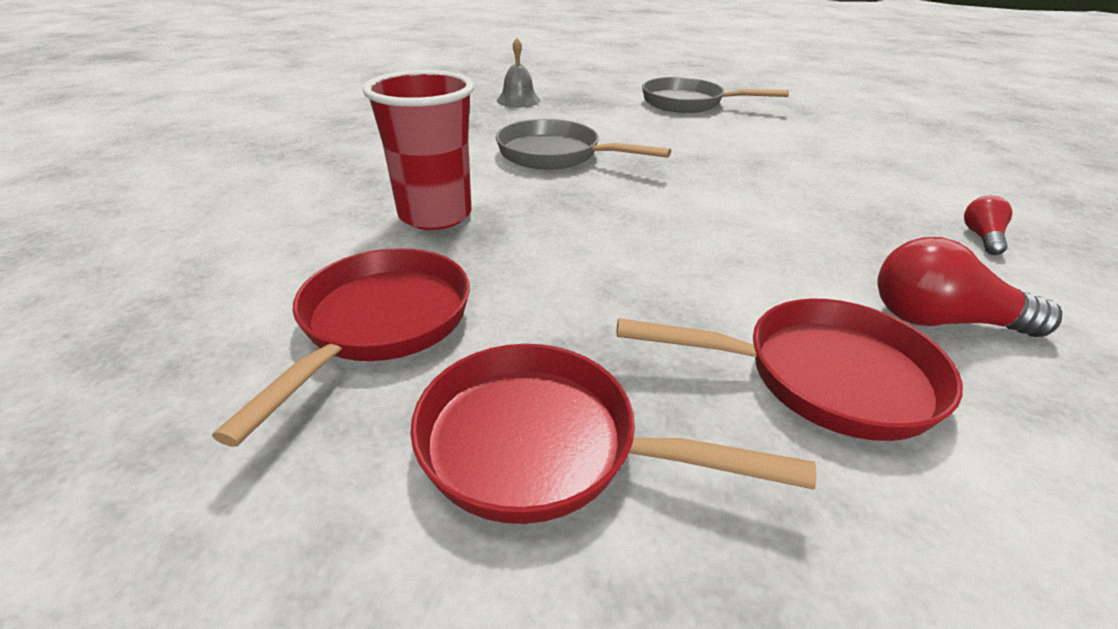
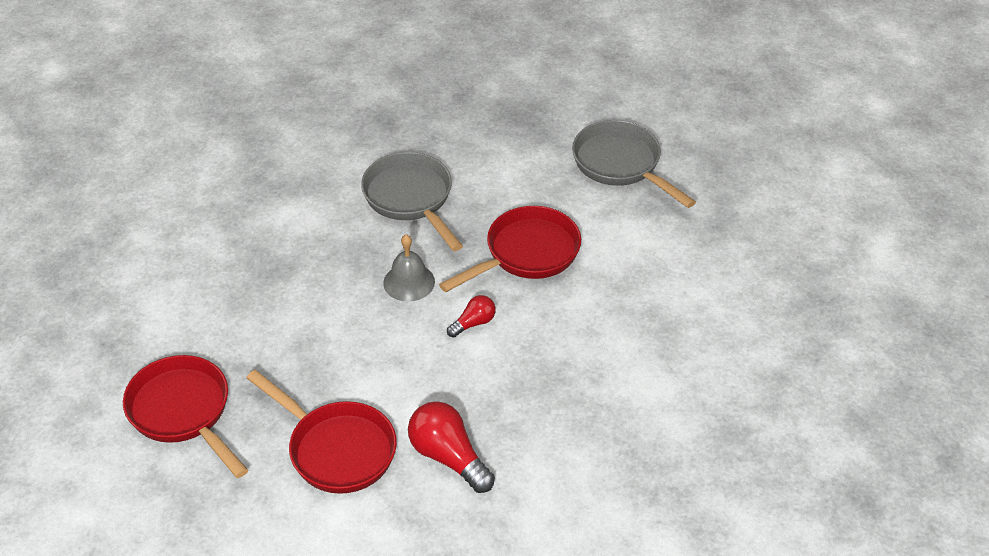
camera: 35 degrees right, 10 degrees up
(380, 324) = (171, 312): red pan -> red pan (526, 254)
(435, 215) = (267, 234): red cup -> none
(518, 100) = (468, 98): grey bell -> grey bell (409, 282)
(981, 237) = (591, 425): red light bulb -> red light bulb (473, 323)

